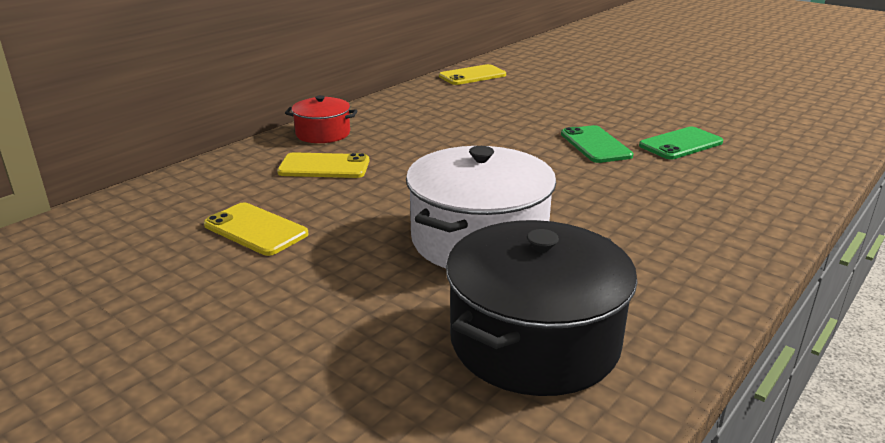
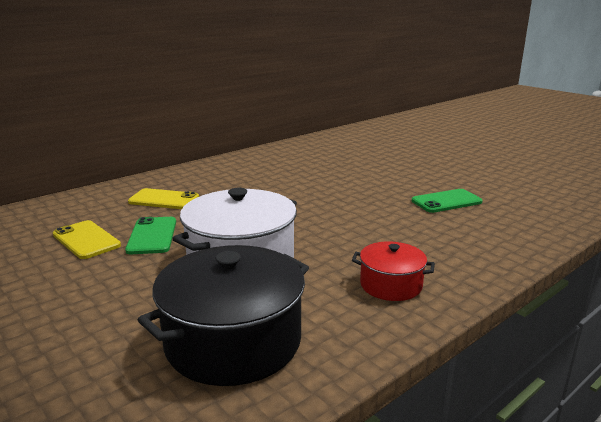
camera: 10 degrees right, 5 degrees down
(323, 134) = (178, 177): red pot -> red pot (391, 285)
(472, 76) = (314, 142): yellow phone -> none
(595, 145) = (377, 197): green phone -> green phone (152, 236)

